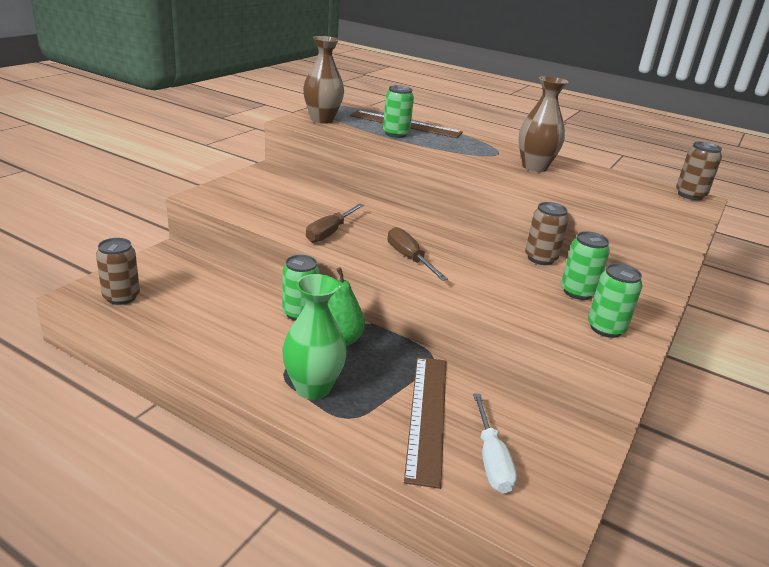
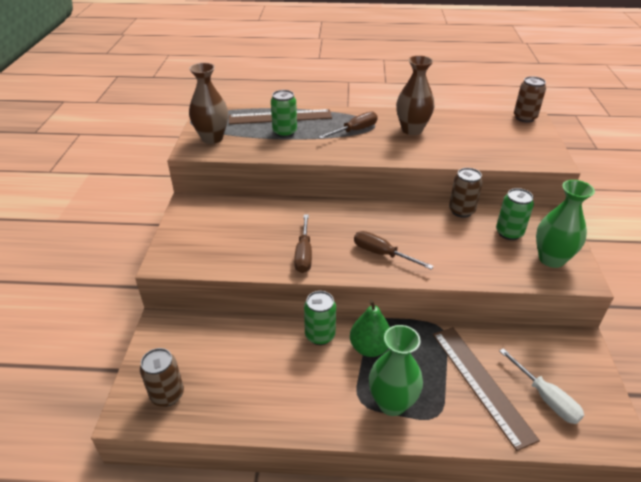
camera: 25 degrees left, 10 degrees up
(470, 151) = (355, 130): none -> brown screwdriver
(606, 328) = (551, 259): green can -> green vase

